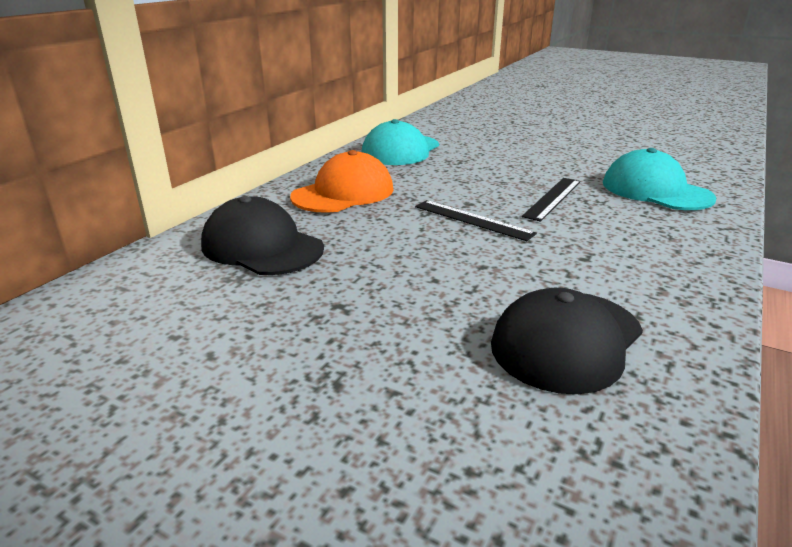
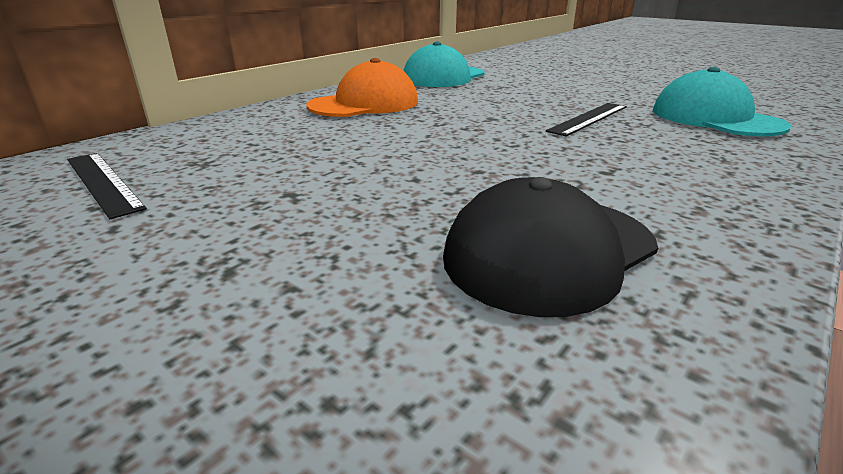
camera: 10 degrees right, 0 degrees up
(262, 247) = (250, 139): black cap -> none
(473, 220) = (488, 131): black ruler -> black ruler (103, 182)

